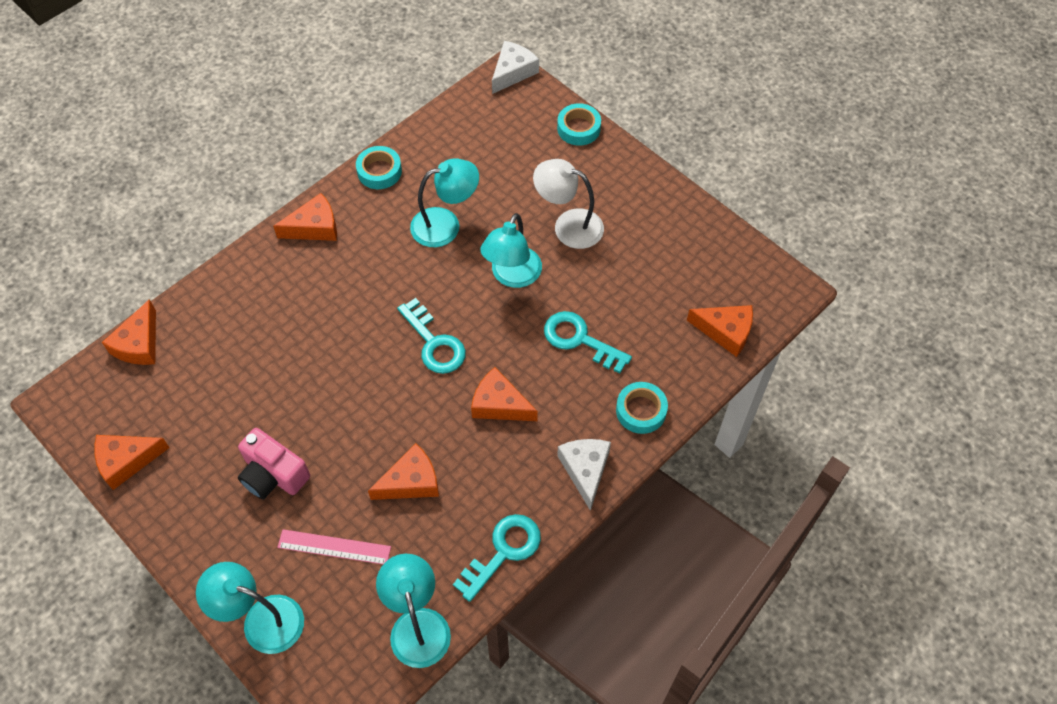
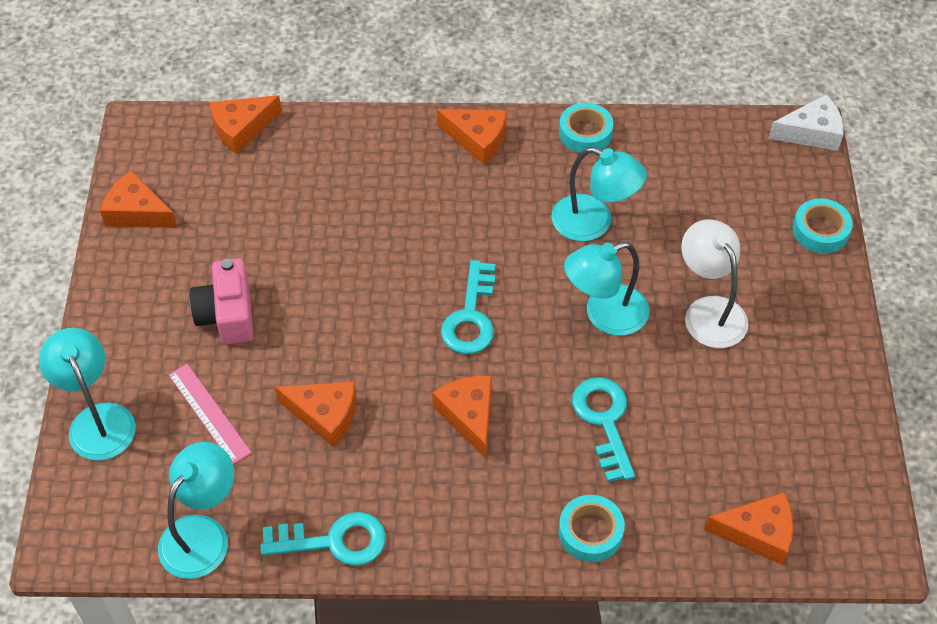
camera: 45 degrees right, 5 degrees down
(585, 470) = (480, 538): white cheese -> none
(725, 331) = (758, 533): orange cheese -> orange cheese turned 60 degrees counterclockwise

